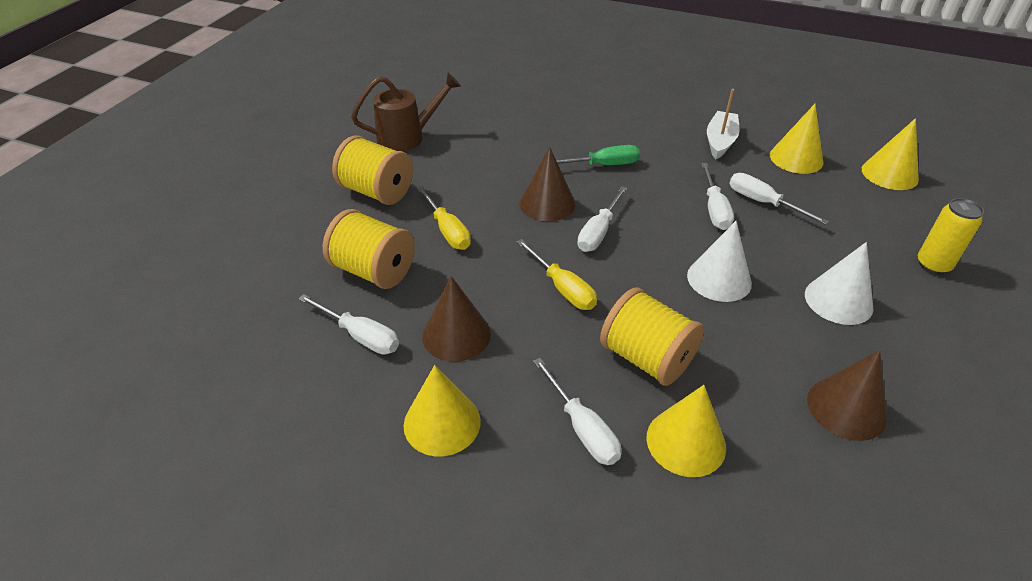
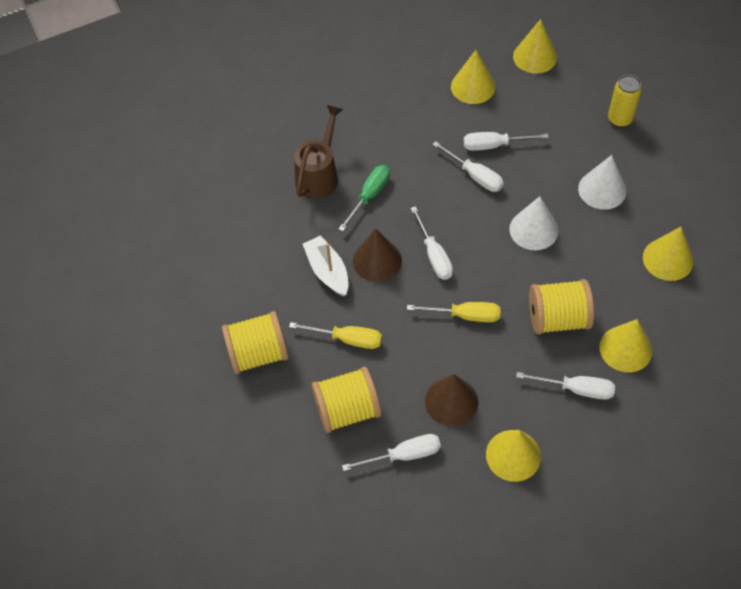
camera: 45 degrees left, 15 degrees up
(408, 137) = (207, 289): brown watering can -> brown watering can (319, 175)
(720, 141) = (414, 109): white boat -> white boat (327, 271)
(846, 408) = (667, 259): brown cone -> yellow cone

